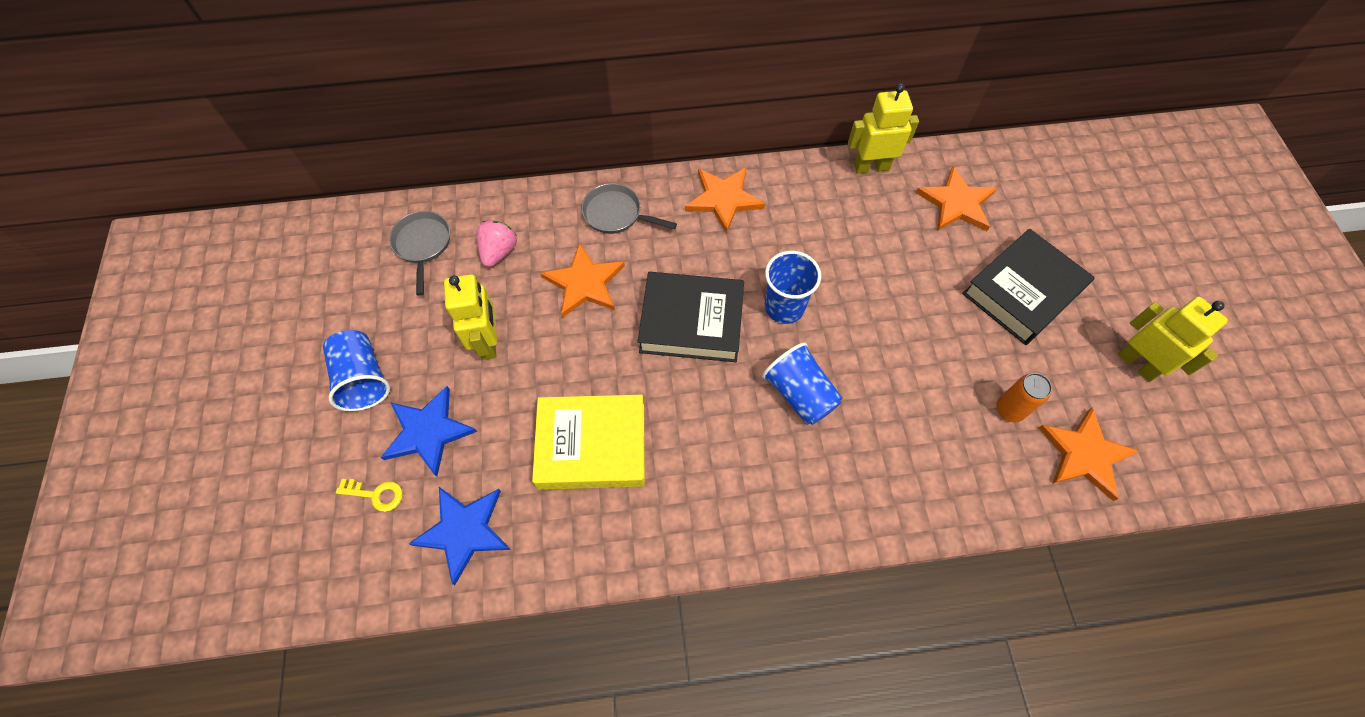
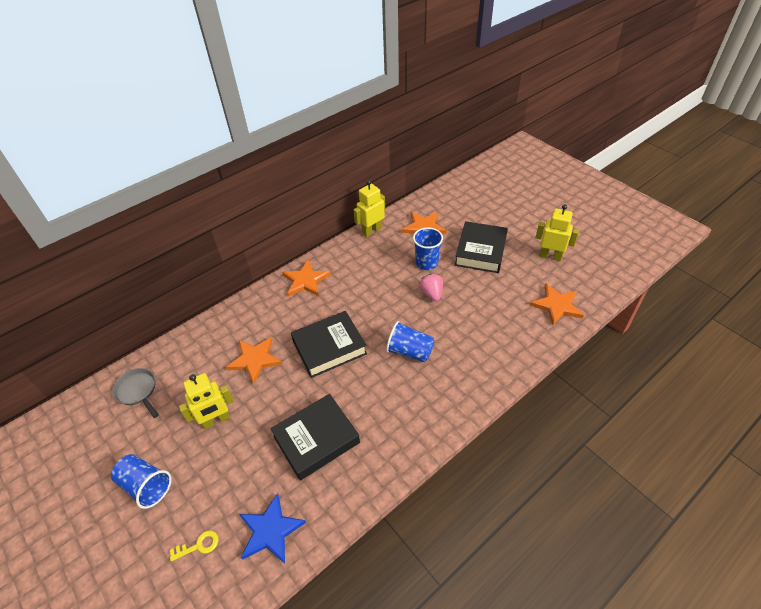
camera: 30 degrees left, 15 degrees down
(428, 432) = (210, 490): blue star -> none
(488, 342) = (216, 420): yellow robot -> yellow robot turned 105 degrees clockwise
(499, 252) = (191, 370): pink strawberry -> pink strawberry (431, 294)
(592, 446) = (316, 439): yellow book -> black book
(616, 214) = (250, 316): grey pan -> none
(784, 307) = (373, 315): blue cup -> blue cup (426, 263)
(1009, 410) = (511, 304): orange can -> none

